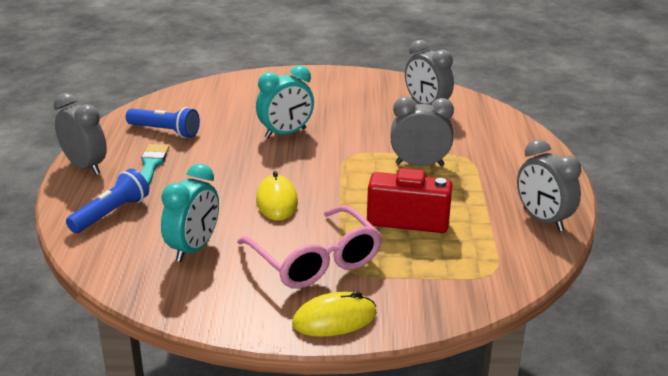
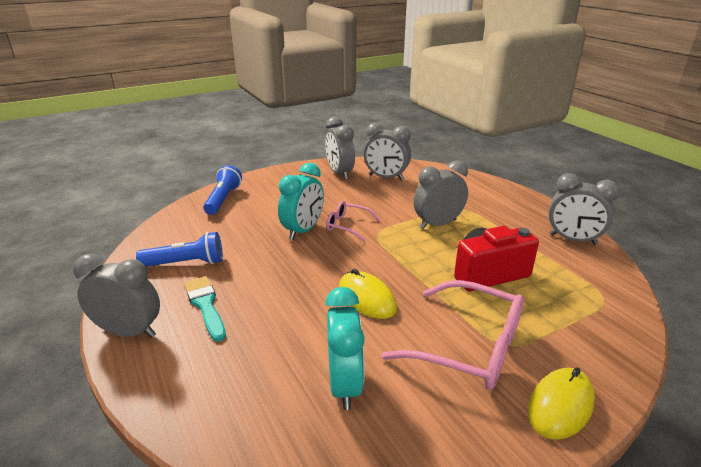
camera: 30 degrees left, 0 degrees up
(111, 213) = (212, 379): blue flashlight -> blue flashlight (223, 199)
(330, 141) = (347, 226): none -> pink glasses
(383, 89) = (339, 173): none -> grey clock

